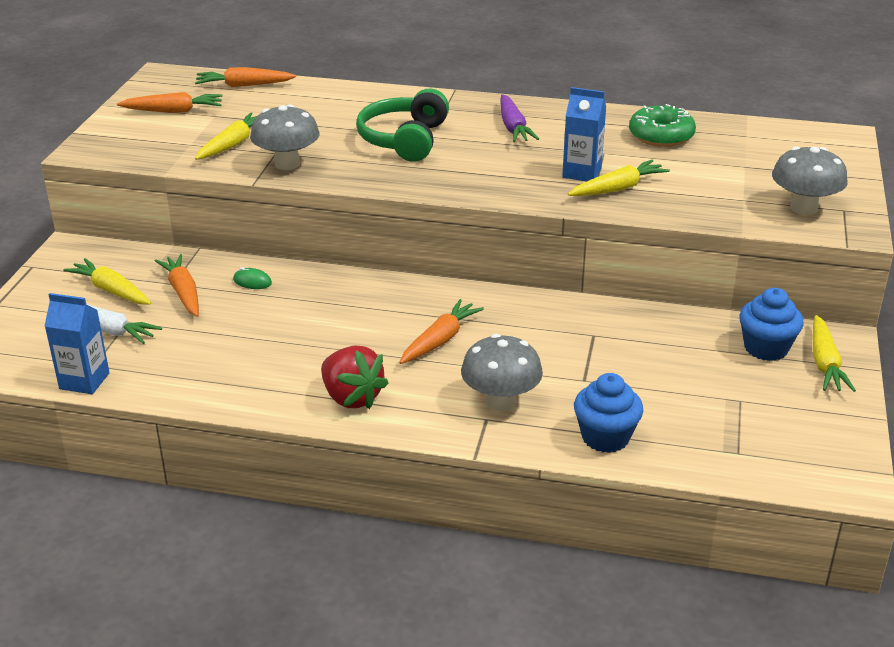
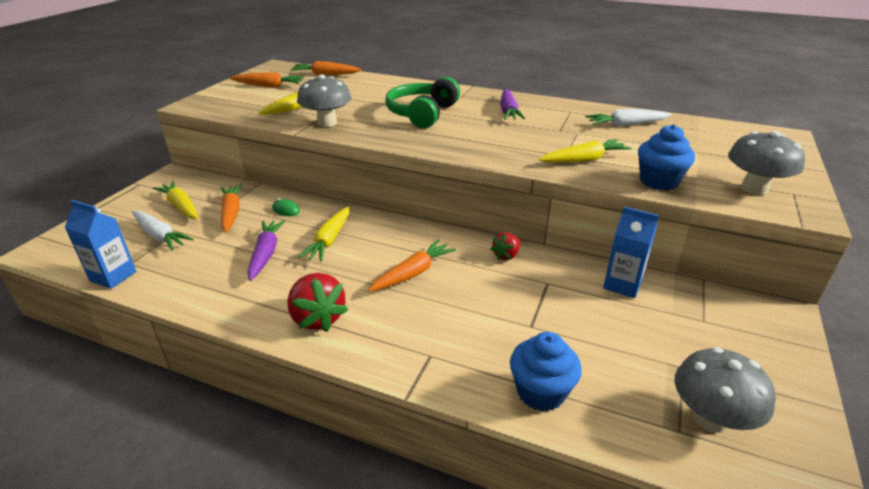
camera: 10 degrees right, 0 degrees up
(256, 337) = (266, 254): none -> purple carrot
(500, 401) = (448, 338): grey mushroom -> grey mushroom (710, 418)
(541, 310) = (506, 256): none -> red strawberry
(582, 173) = (555, 146): blue carton -> blue carton (622, 285)
(661, 136) = (626, 125): green donut -> white carrot
(766, 348) = (709, 314): blue cupcake -> blue cupcake (658, 181)
(824, 363) = (769, 337): yellow carrot -> yellow carrot (329, 240)

